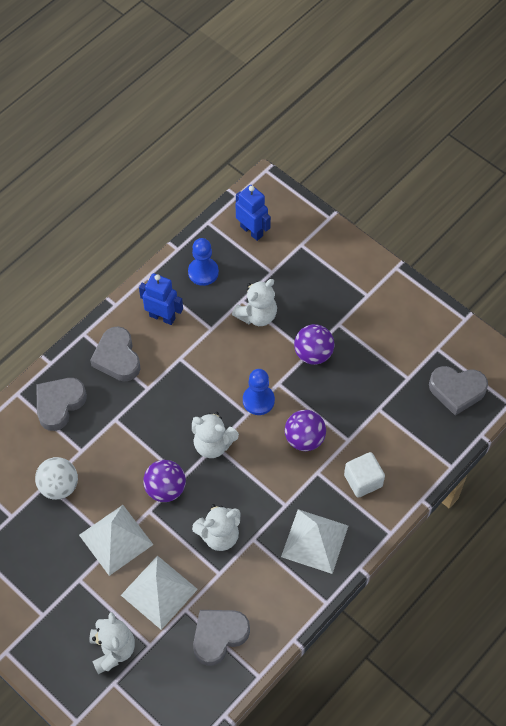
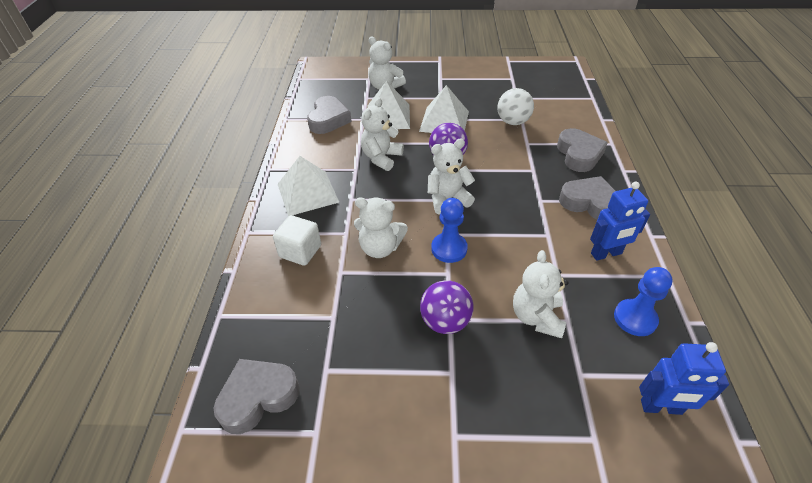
camera: 140 degrees right, 15 degrees down
(304, 439) = (380, 248): purple ball -> white teddy bear

